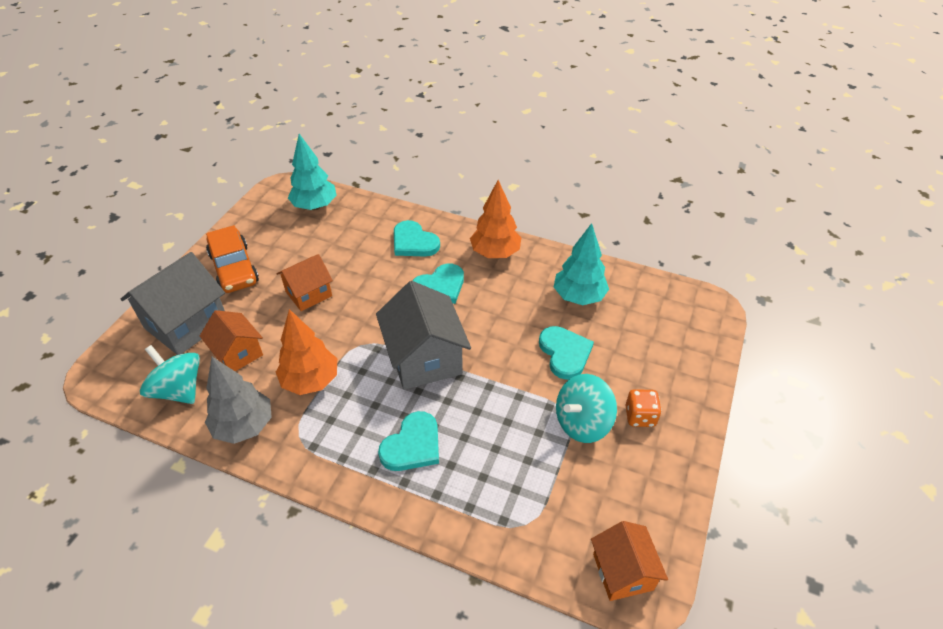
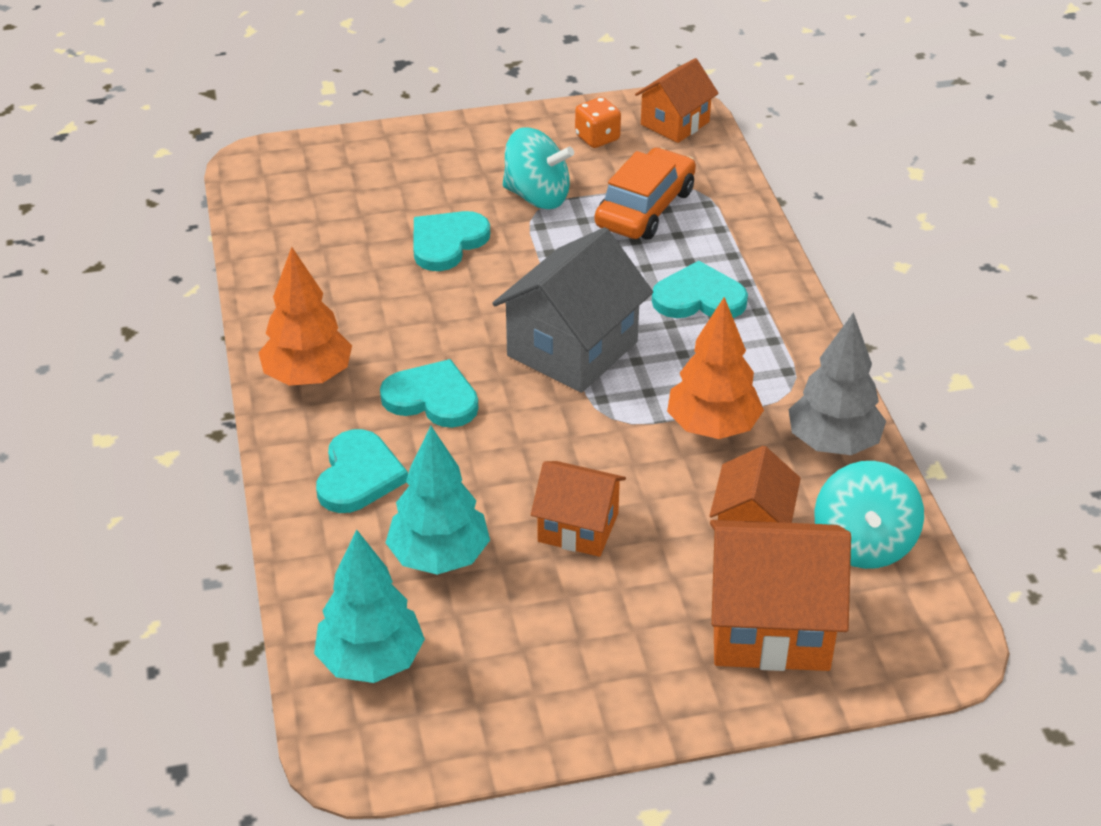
camera: 125 degrees left, 5 degrees down
(186, 324) = (770, 626): grey house -> orange house
(234, 268) = (616, 659): orange car -> orange car (645, 208)
(579, 297) = (333, 266): turquoise tree -> turquoise tree (439, 557)
(640, 416) = (487, 163): orange dice -> orange dice (597, 138)

